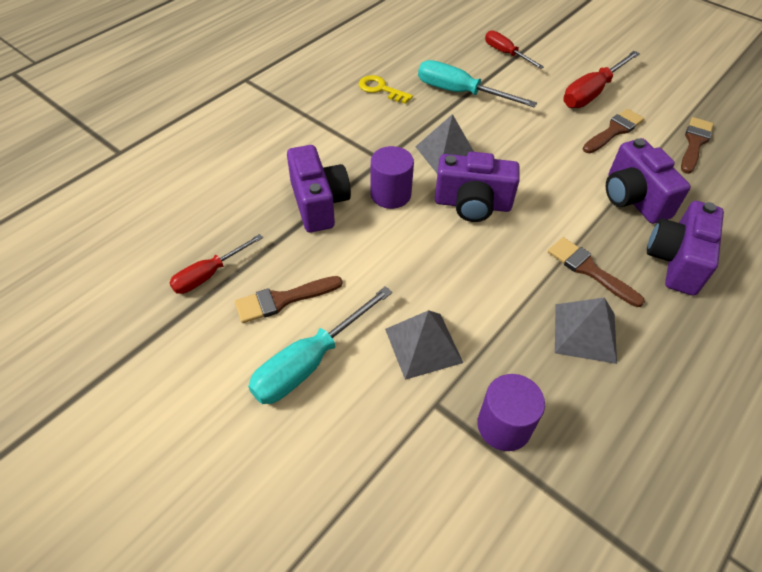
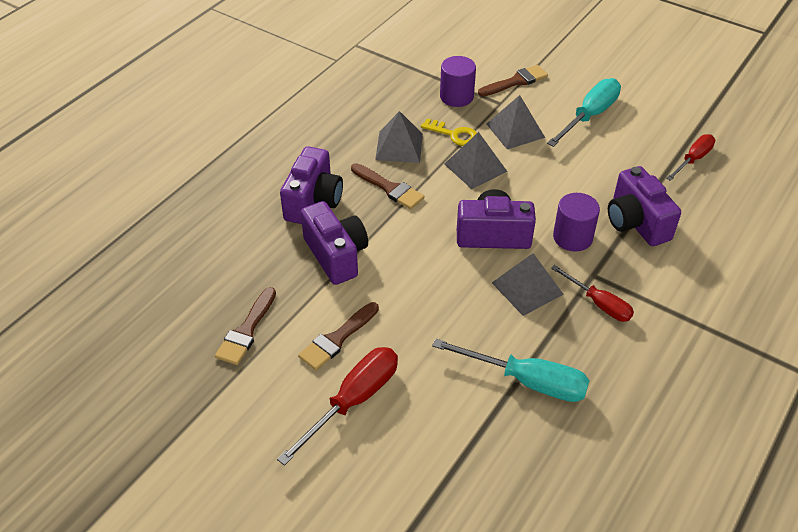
camera: 175 degrees right, 5 degrees down
(283, 300) = (627, 148): brown brush -> brown brush (516, 81)
(381, 89) = (629, 376): yellow key -> yellow key (453, 134)
(484, 289) = (475, 167): none -> grey pyramid
(506, 53) = (471, 471): red screwdriver -> red screwdriver (599, 304)

